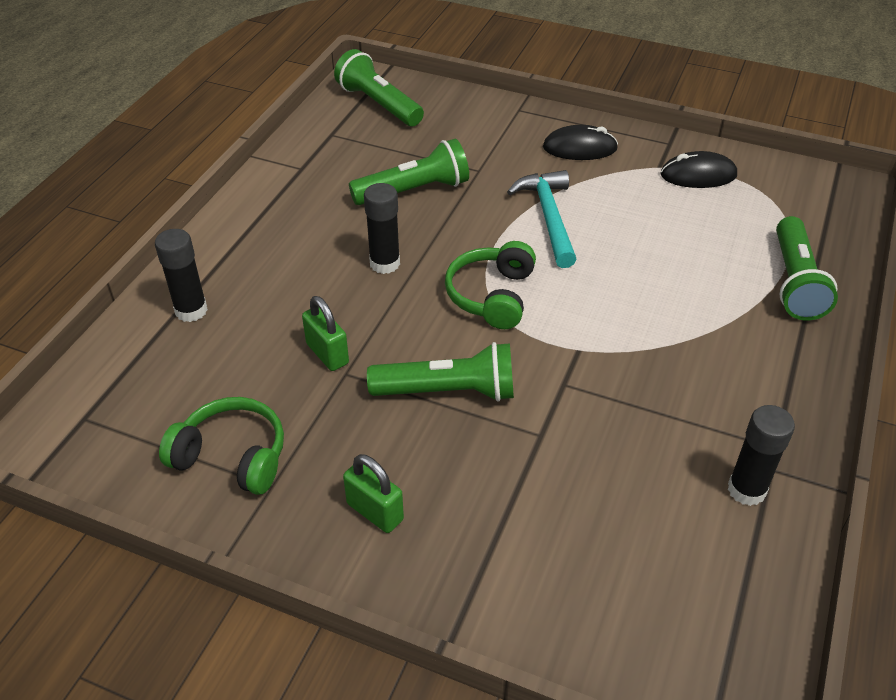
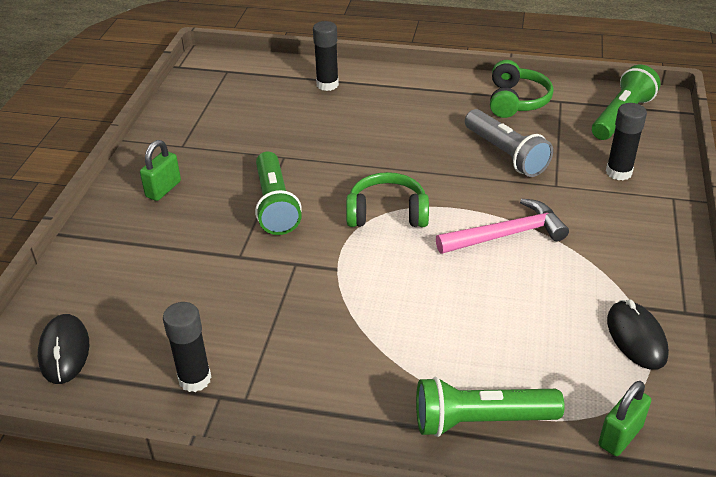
camera: 80 degrees right, 5 degrees down
(232, 456) = (203, 127): green headphones -> green headphones (516, 101)
(327, 354) = (300, 146): green padlock -> green padlock (620, 436)
(384, 263) = (406, 154): black glue stick -> black glue stick (618, 172)
(414, 191) = (505, 154): green flashlight -> grey flashlight
(548, 218) = (506, 235): turquoise hammer -> pink hammer
(579, 148) = (631, 245): black mouse -> black mouse (64, 351)

